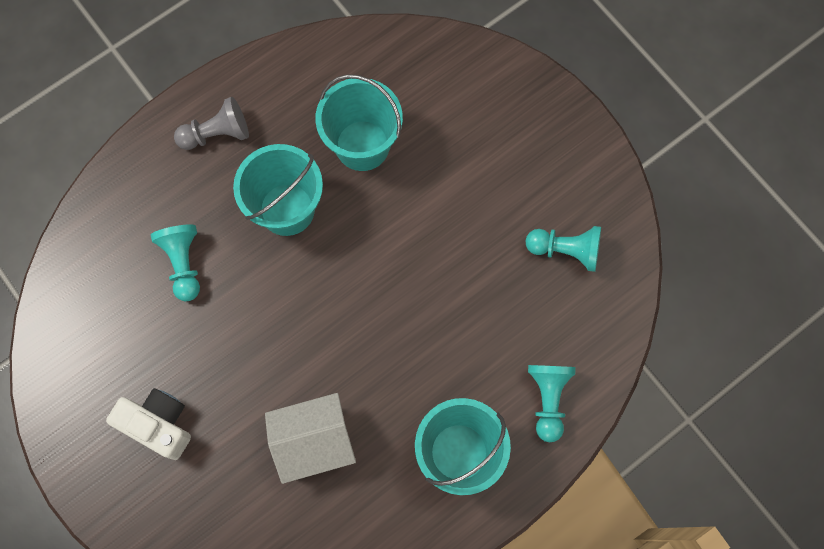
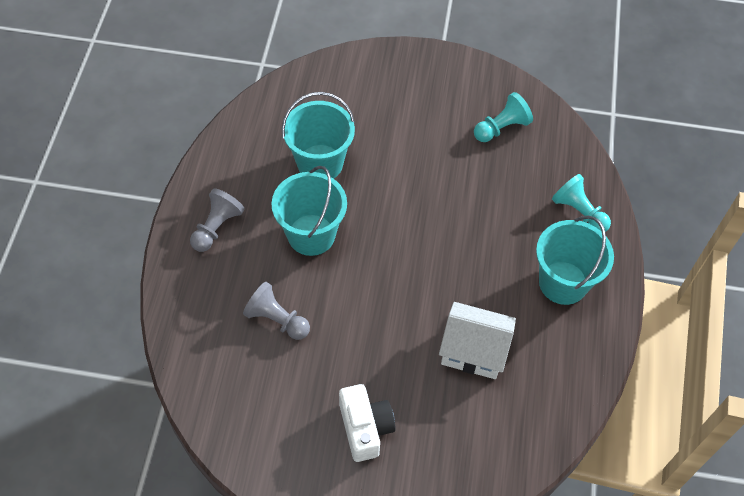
camera: 45 degrees left, 15 degrees down
(159, 424) = (365, 428): white camera -> white camera turned 90 degrees clockwise
(183, 263) = (277, 319): turquoise pawn -> grey pawn
(314, 441) = (473, 351): white house -> white house turned 75 degrees clockwise

